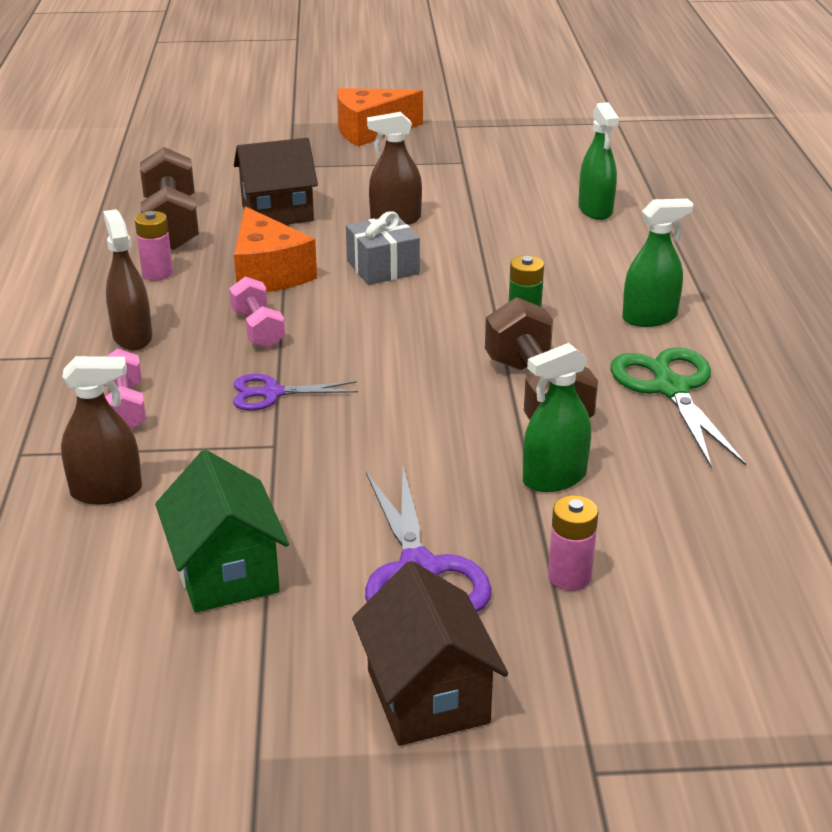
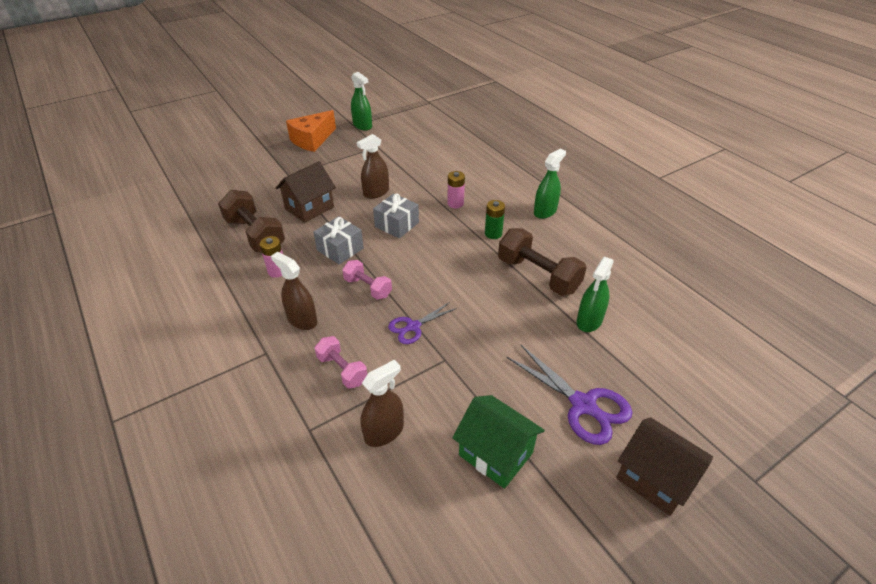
camera: 30 degrees left, 10 degrees up
(268, 273) = (340, 249): orange cheese -> grey gift
(569, 576) = (646, 375): pink battery -> pink battery (455, 203)
(595, 210) = (466, 157): green spray bottle -> green spray bottle (362, 125)
(670, 388) = (589, 248): green scissors -> none

